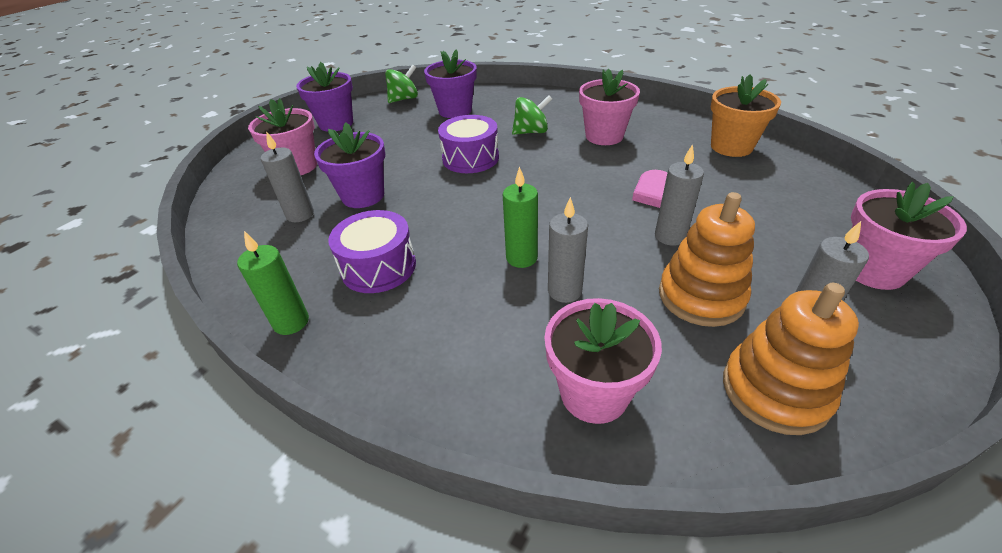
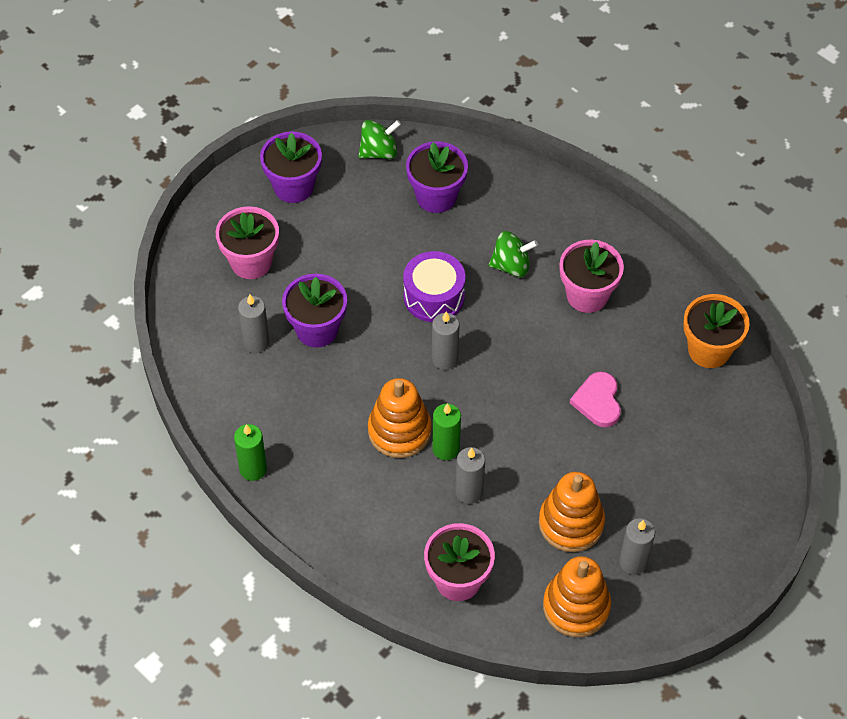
camera: 10 degrees right, 15 degrees up
(378, 267) = (324, 428): purple drum -> none
(465, 253) = (399, 431): none -> orange stacking toy
(670, 236) = (580, 456): grey candle -> grey candle (444, 359)
(873, 270) = (719, 533): pink flower pot -> none

